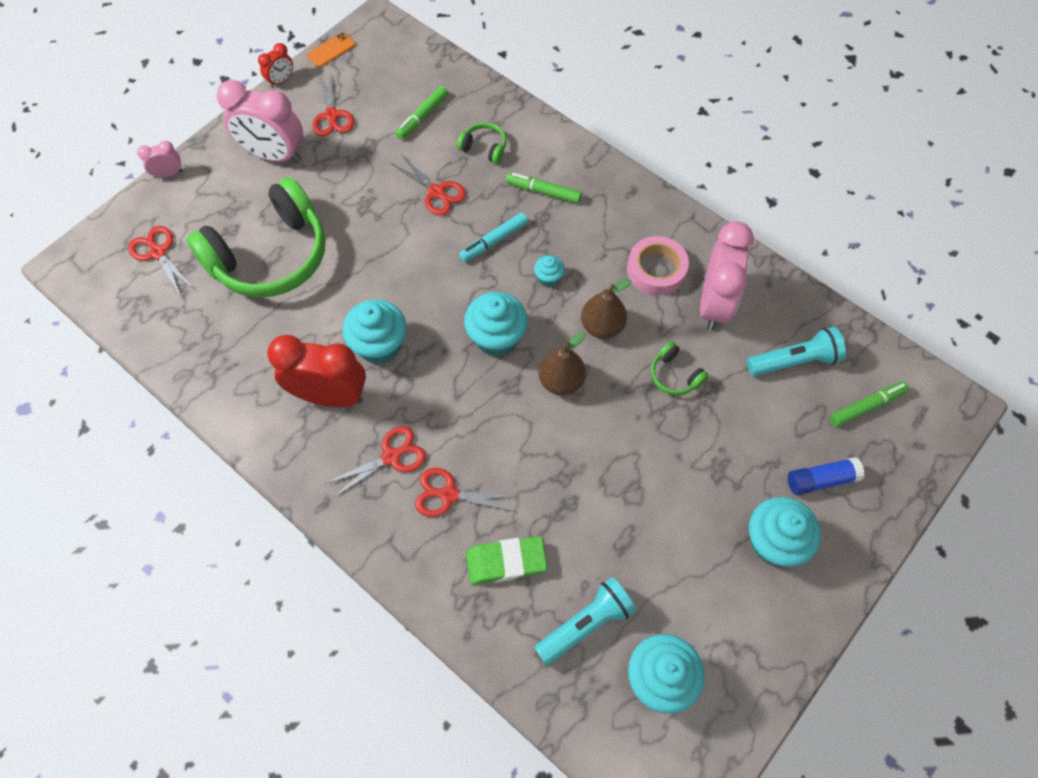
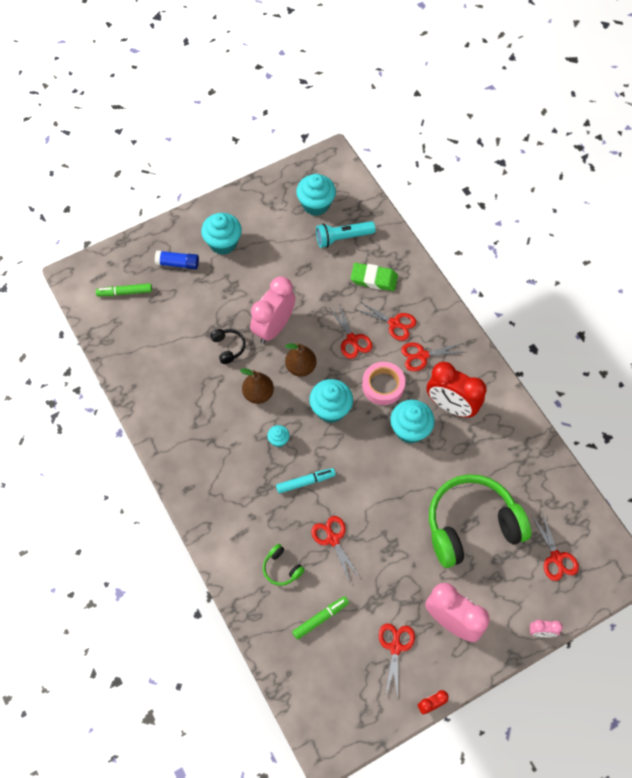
camera: 160 degrees left, 0 degrees up
(331, 50) = (378, 727): orange phone -> none
(503, 446) = (352, 340): none -> red scissors
(543, 192) = (252, 511): green marker -> none
(656, 270) = (202, 421): pink tape -> pink tape (383, 385)
(674, 375) = (228, 347): green headphones -> black headphones
(714, 304) = (177, 384): pink clock -> pink clock (274, 327)
(794, 361) = (150, 332): turquoise flashlight -> none

